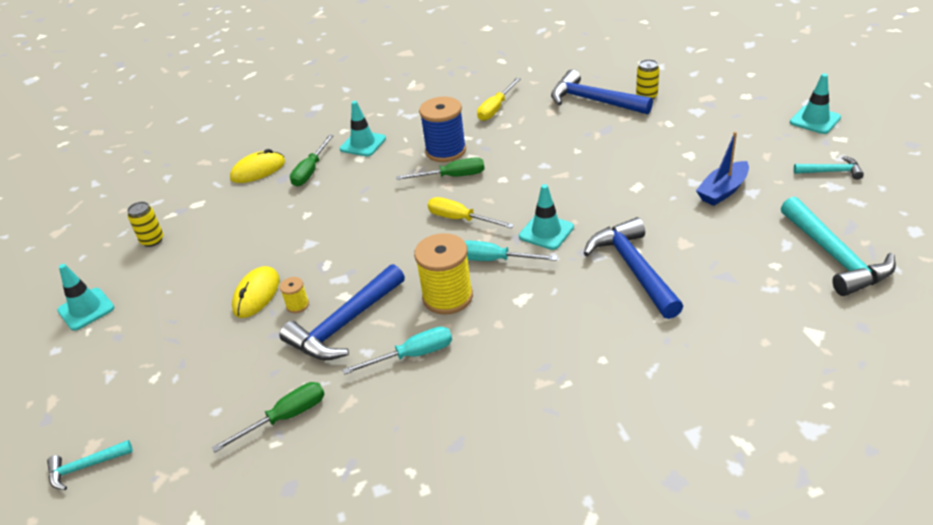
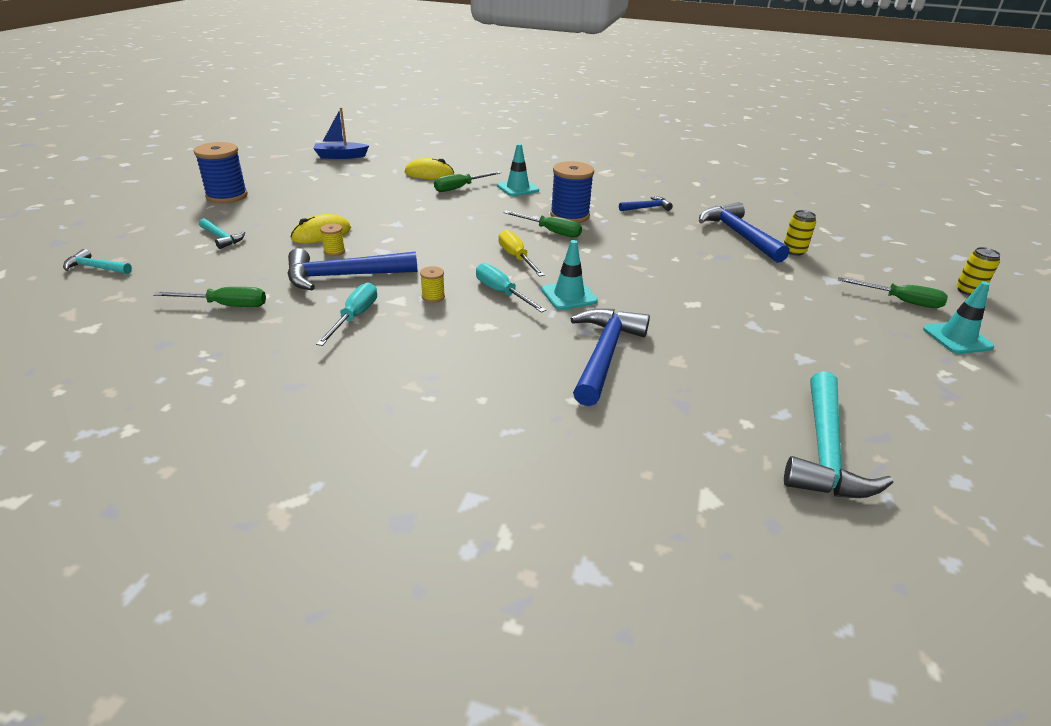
camera: 30 degrees right, 5 degrees down
(86, 309) = (227, 196): turquoise traffic cone -> blue spool
(152, 240) = (314, 181): yellow can -> yellow can (968, 291)
(413, 355) = (355, 317): turquoise screwdriver -> turquoise screwdriver turned 90 degrees counterclockwise
(447, 297) = (433, 297): yellow spool -> yellow spool, size x0.46
(495, 109) = (647, 208): yellow screwdriver -> blue hammer
(722, 191) = (773, 344): blue boat -> blue boat (340, 156)
(756, 106) = (901, 301): none -> green screwdriver
(831, 172) = (919, 384): turquoise hammer -> turquoise hammer (221, 238)

